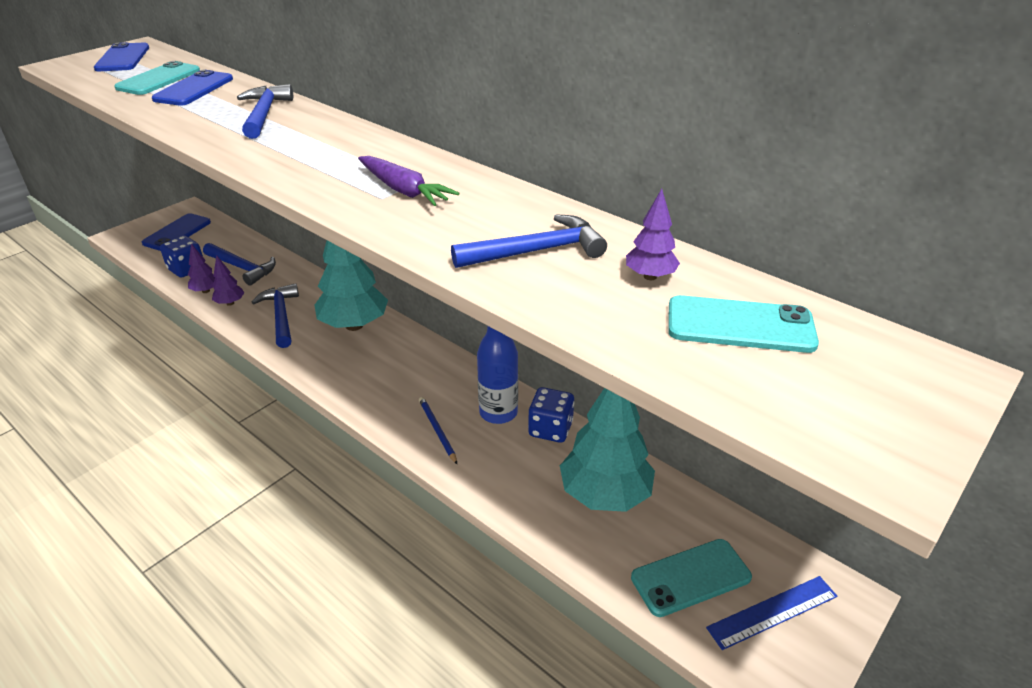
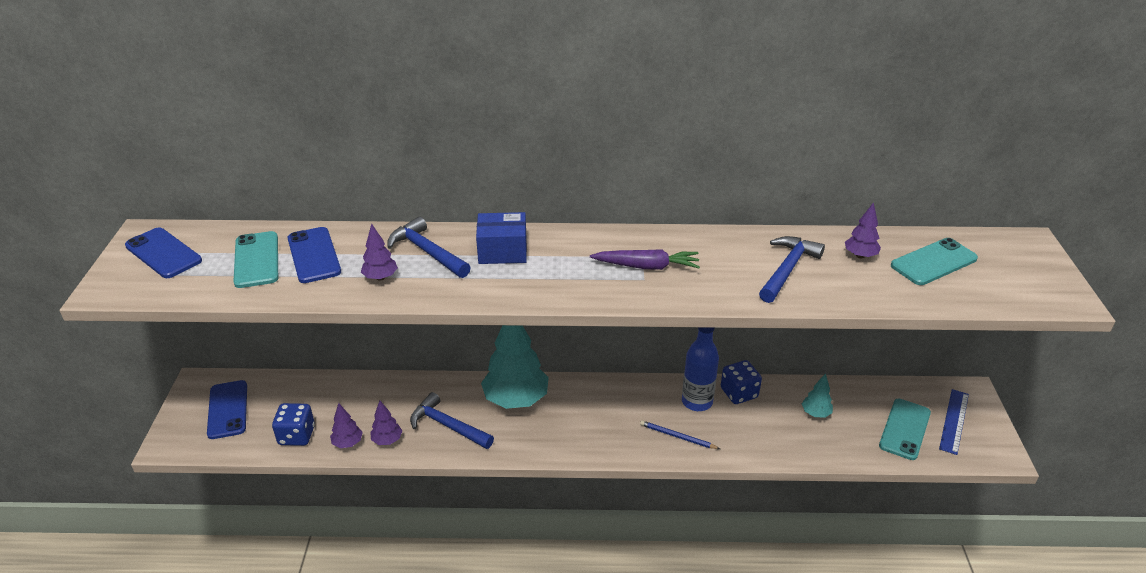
camera: 40 degrees left, 0 degrees up
(201, 117) = (380, 277): none -> purple tree
(242, 268) = (348, 406): blue hammer -> none
(315, 134) = (502, 251): none -> blue box
(605, 495) = (815, 413): turquoise tree -> turquoise tree, size x0.45

